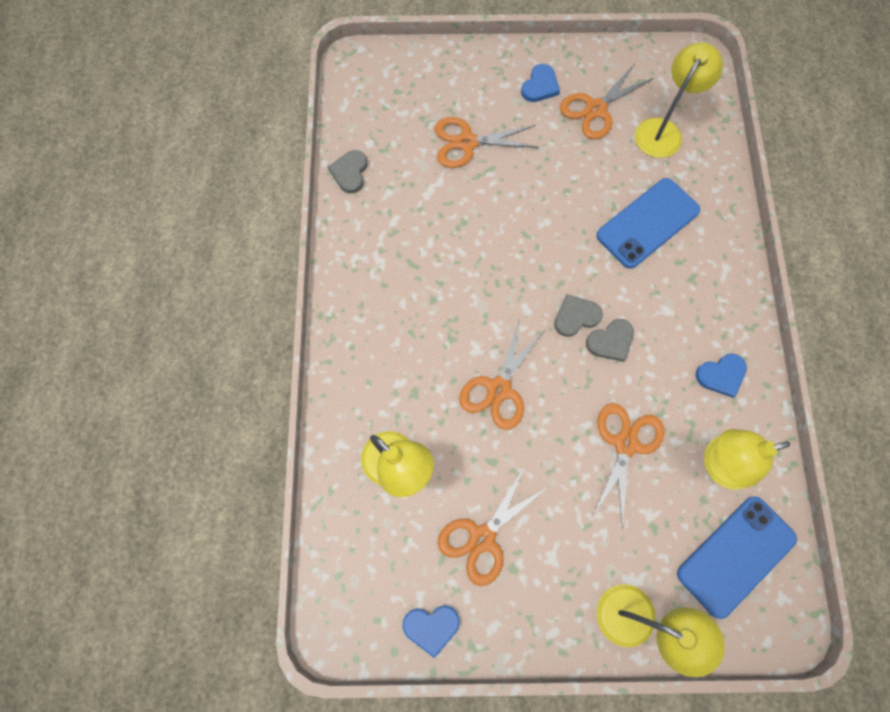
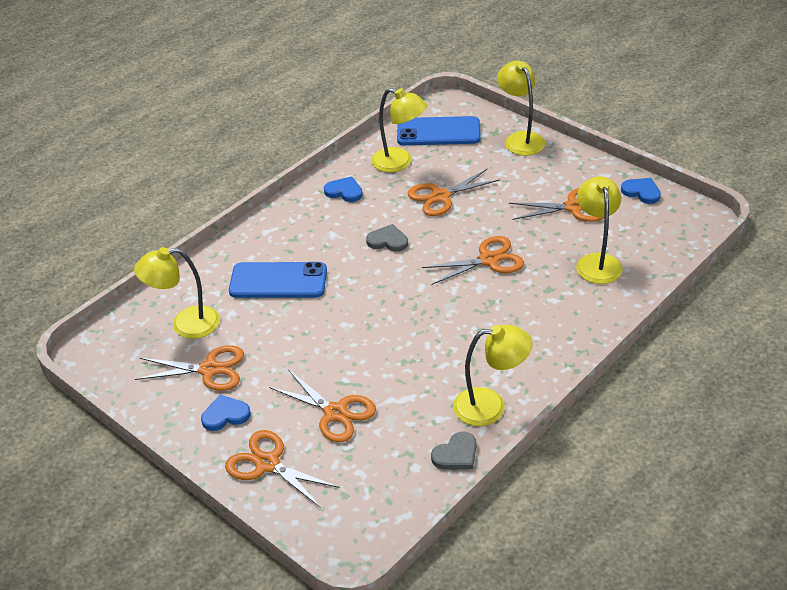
camera: 135 degrees left, 30 degrees down
(360, 230) = (490, 406): none -> yellow lamp
(470, 75) = (267, 464): none -> orange scissors
(576, 316) = (393, 264): grey heart -> none

